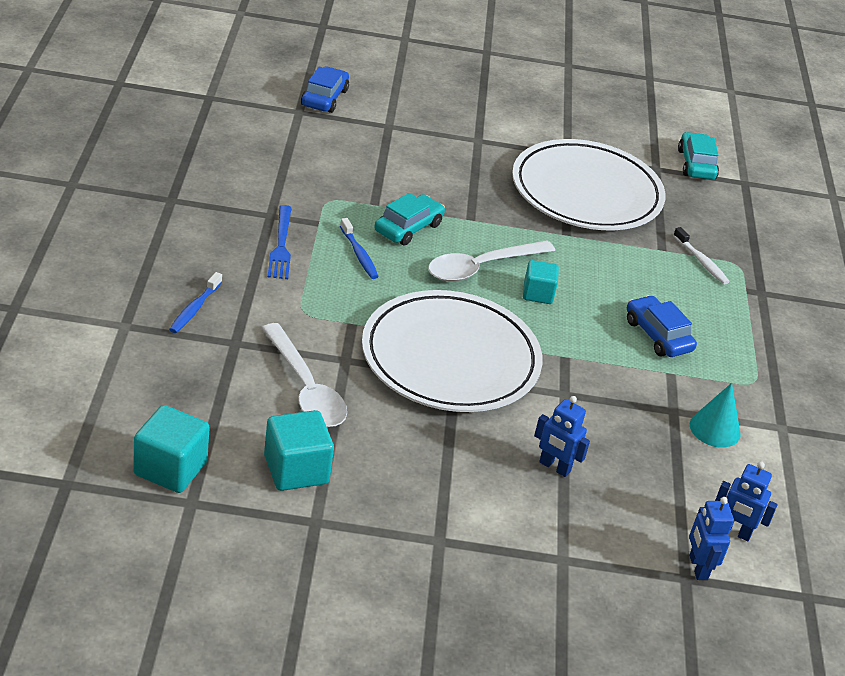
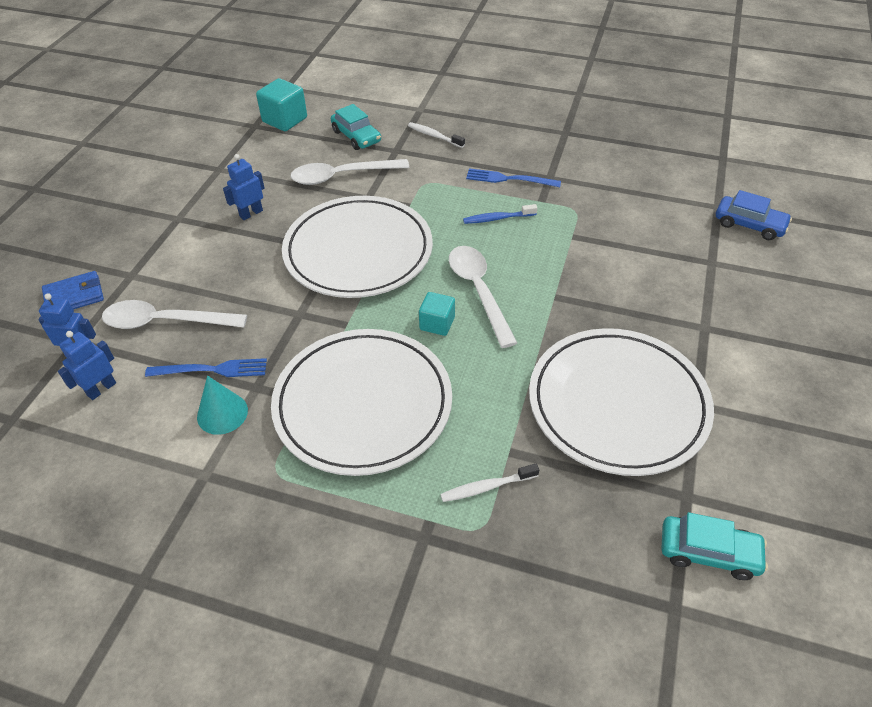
camera: 110 degrees right, 10 degrees up
(194, 309) = (434, 136): blue toothbrush -> white toothbrush
(296, 470) = (265, 165): turquoise cube -> none
(408, 228) = (538, 252): turquoise car -> turquoise car (356, 136)
(554, 467) = (219, 289): blue robot -> blue robot (251, 213)
(619, 606) = (74, 296): none -> blue wallet
(622, 503) = (166, 322): none -> white spoon
(657, 335) = (363, 404): blue car -> white plate
(668, 448) = (212, 370): none -> blue fork

